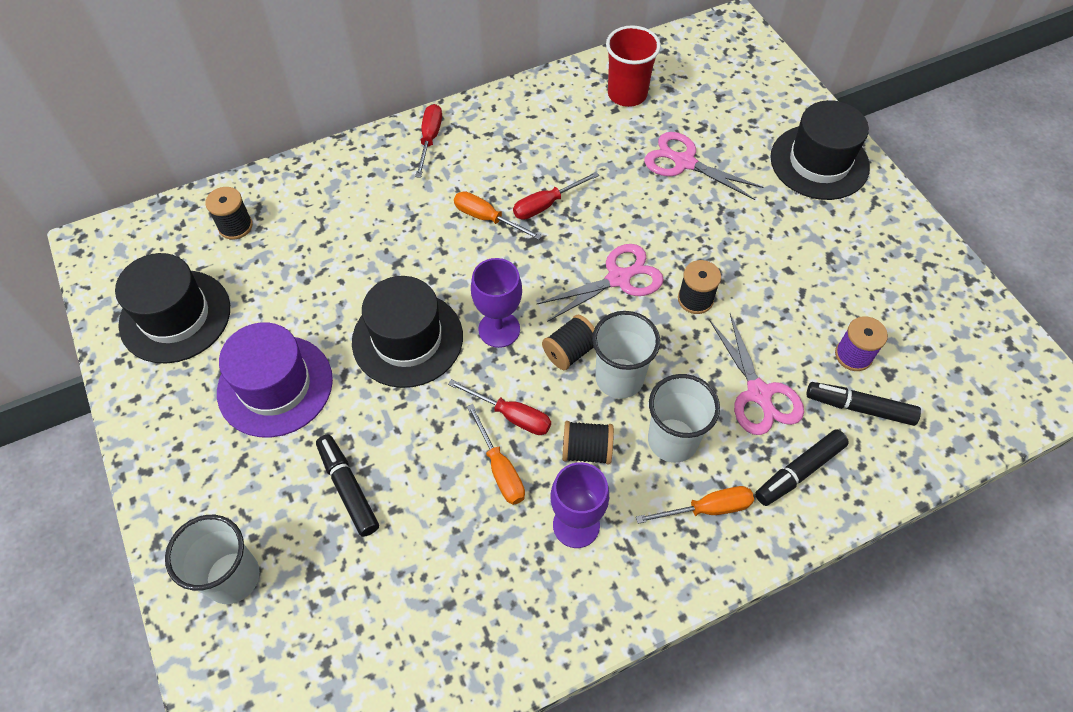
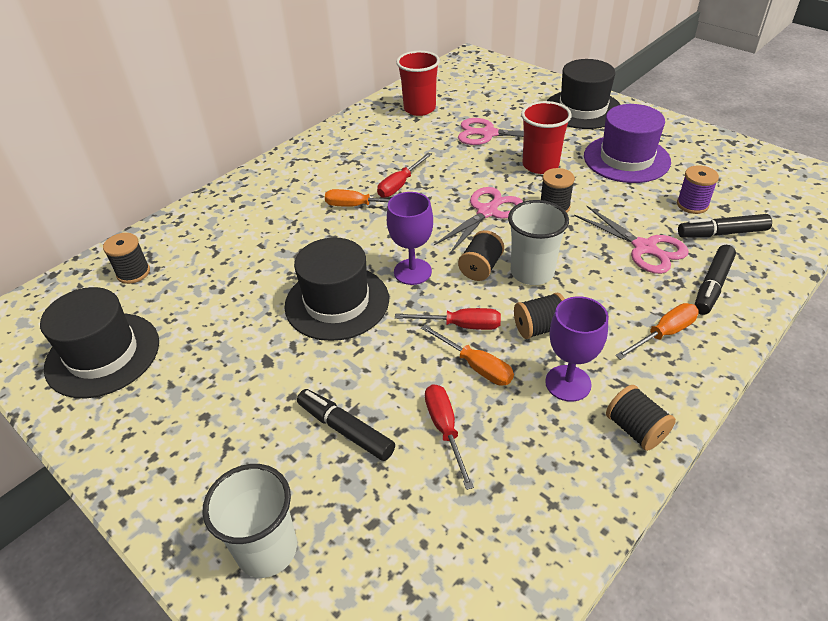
camera: 20 degrees left, 15 degrees down
(275, 385) = (230, 375): purple hat -> purple hat (626, 159)
(430, 139) = (280, 172): red screwdriver -> red screwdriver (445, 429)
(609, 602) = (636, 429): none -> black spool
(672, 440) = (603, 298): white cup -> none
(716, 232) = (540, 165): none -> red cup

